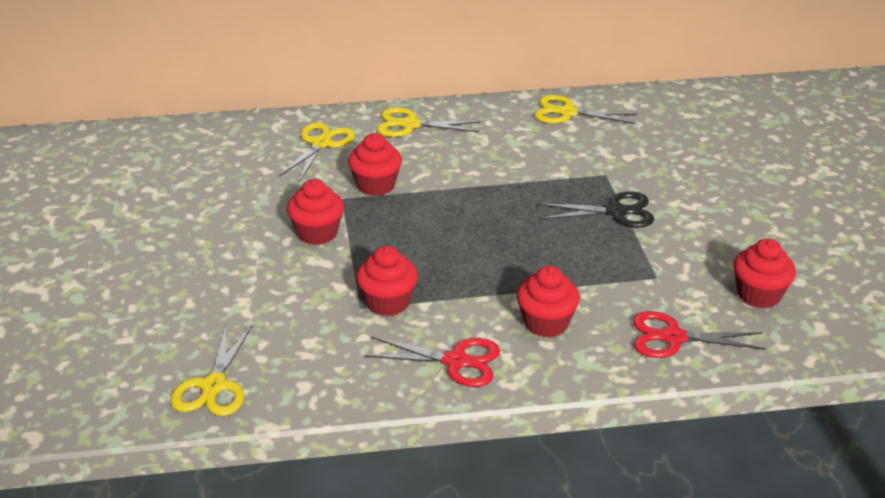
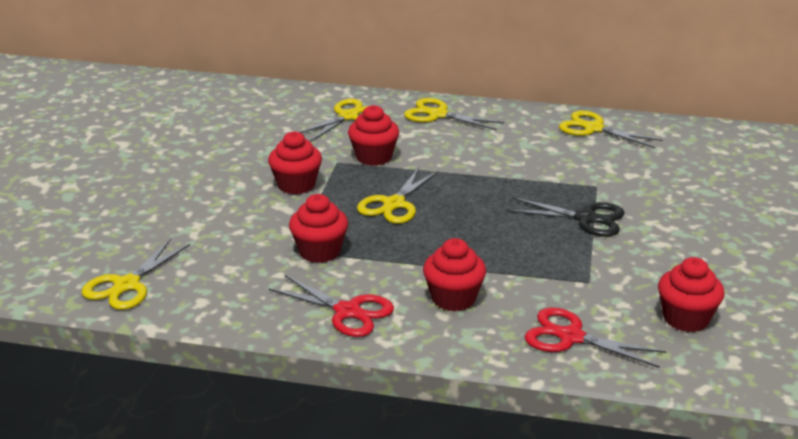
camera: 20 degrees right, 5 degrees down
(428, 234) = (394, 204): none -> yellow scissors

